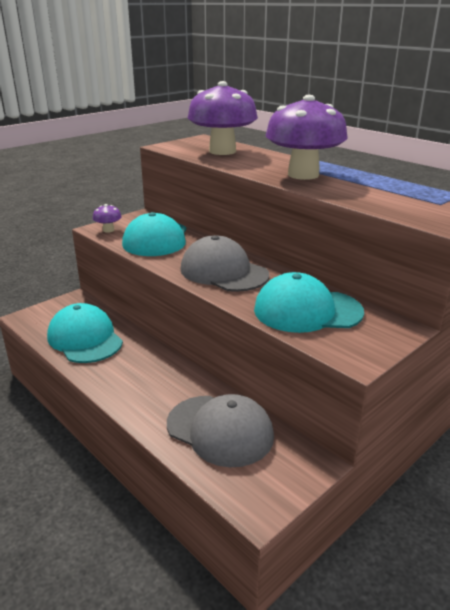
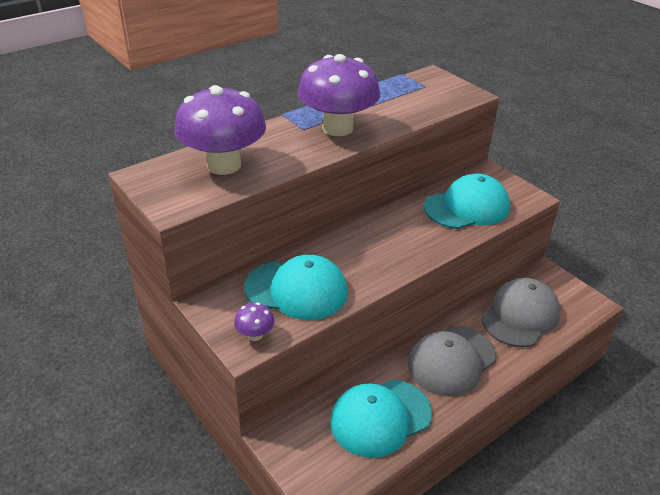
camera: 85 degrees left, 10 degrees up
(223, 272) = (392, 244): grey cap -> grey cap (451, 360)
(307, 311) = (467, 207): turquoise cap -> turquoise cap turned 120 degrees counterclockwise

